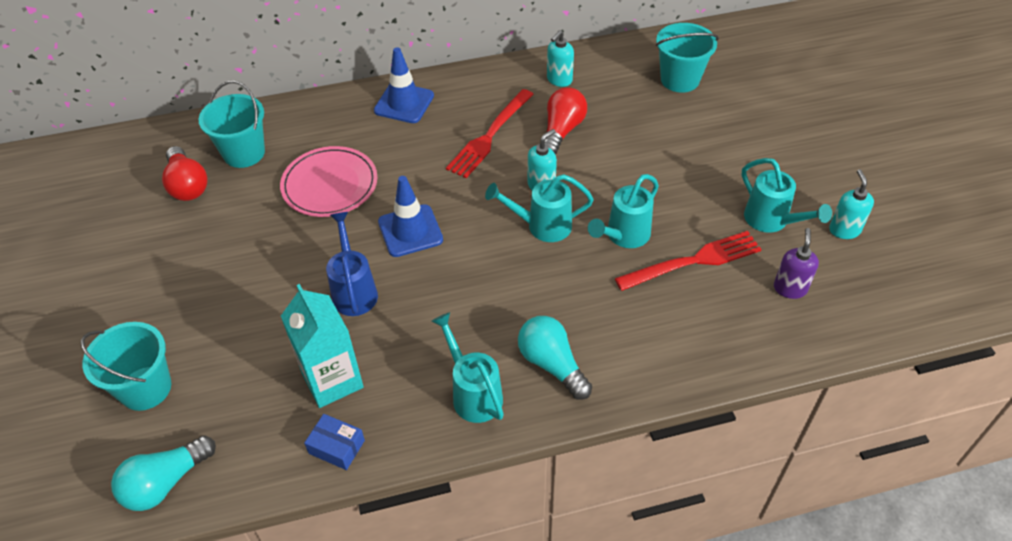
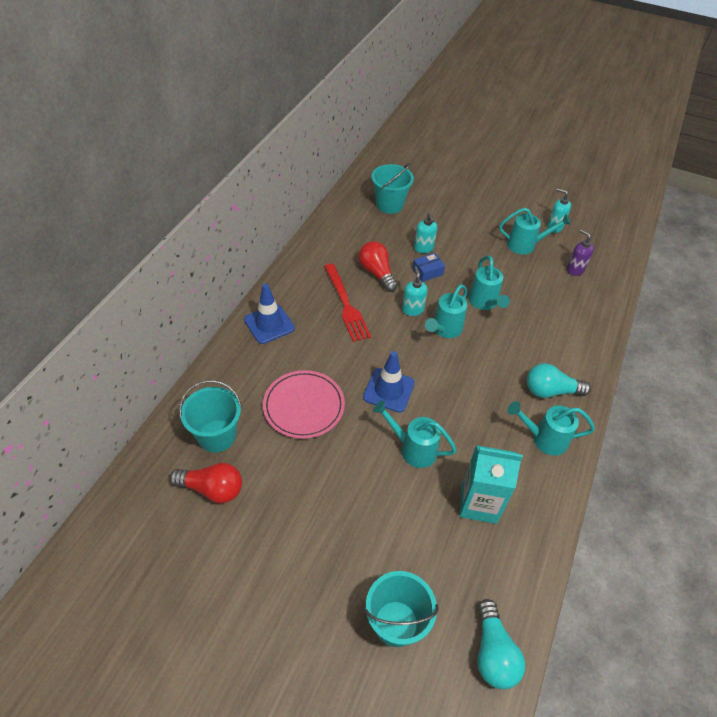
camera: 55 degrees left, 0 degrees up
(337, 447) = (534, 531): blue box -> blue box (427, 272)
(354, 291) = (413, 449): blue watering can -> turquoise watering can
(559, 80) = (333, 247): turquoise soap dispenser -> turquoise soap dispenser (423, 248)
(694, 261) = (527, 289): red fork -> none

